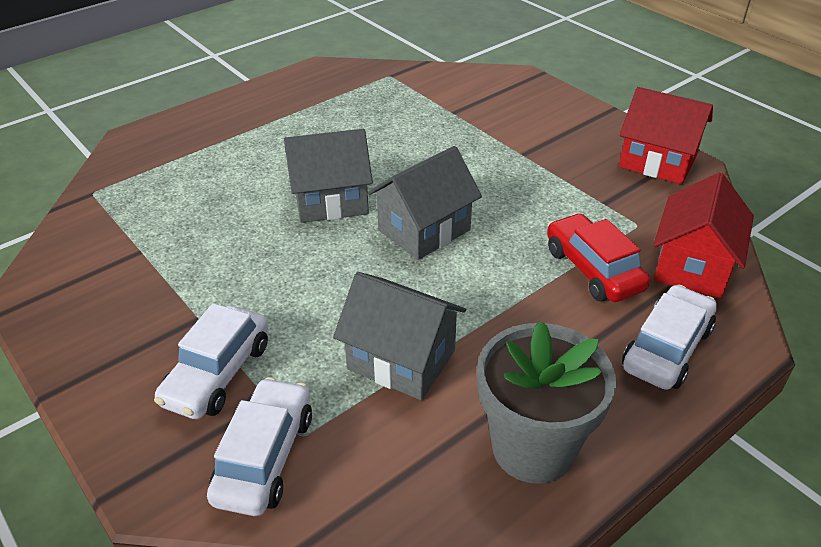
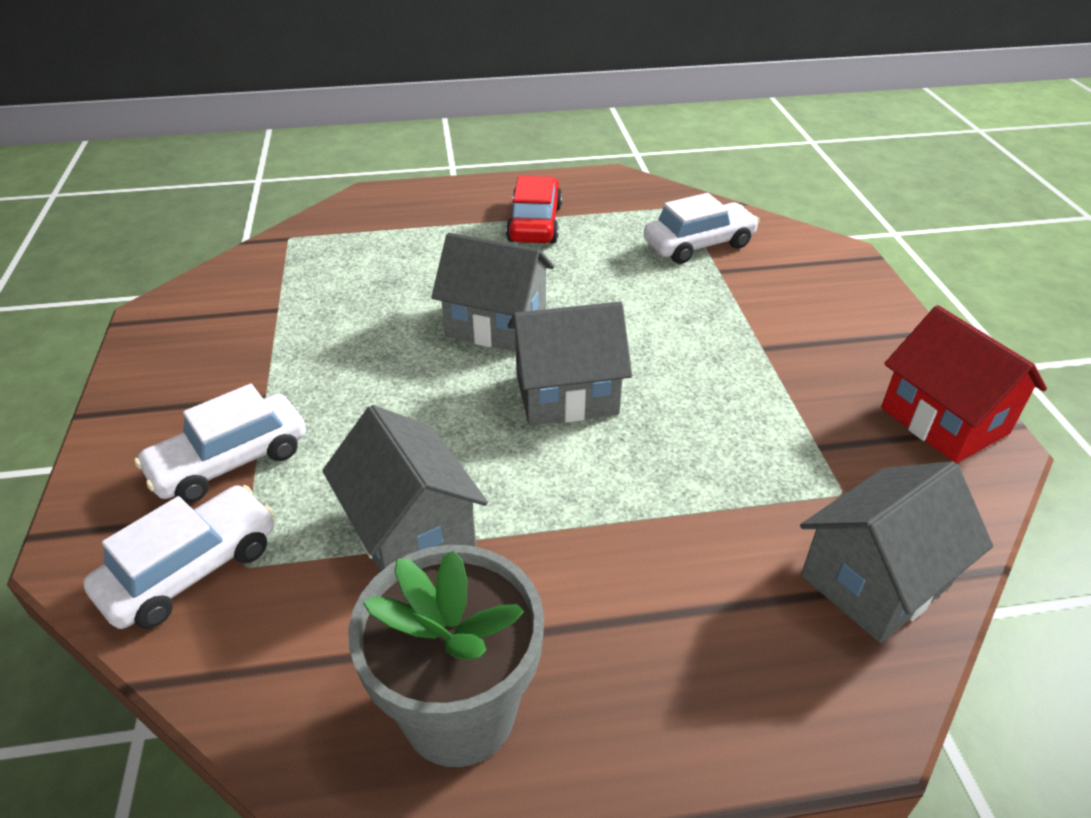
camera: 30 degrees right, 0 degrees up
(593, 269) = (729, 525): red car -> red car (534, 223)
(666, 348) = (739, 674): white car -> white car (698, 244)
(692, 266) = (875, 580): red house -> grey house

